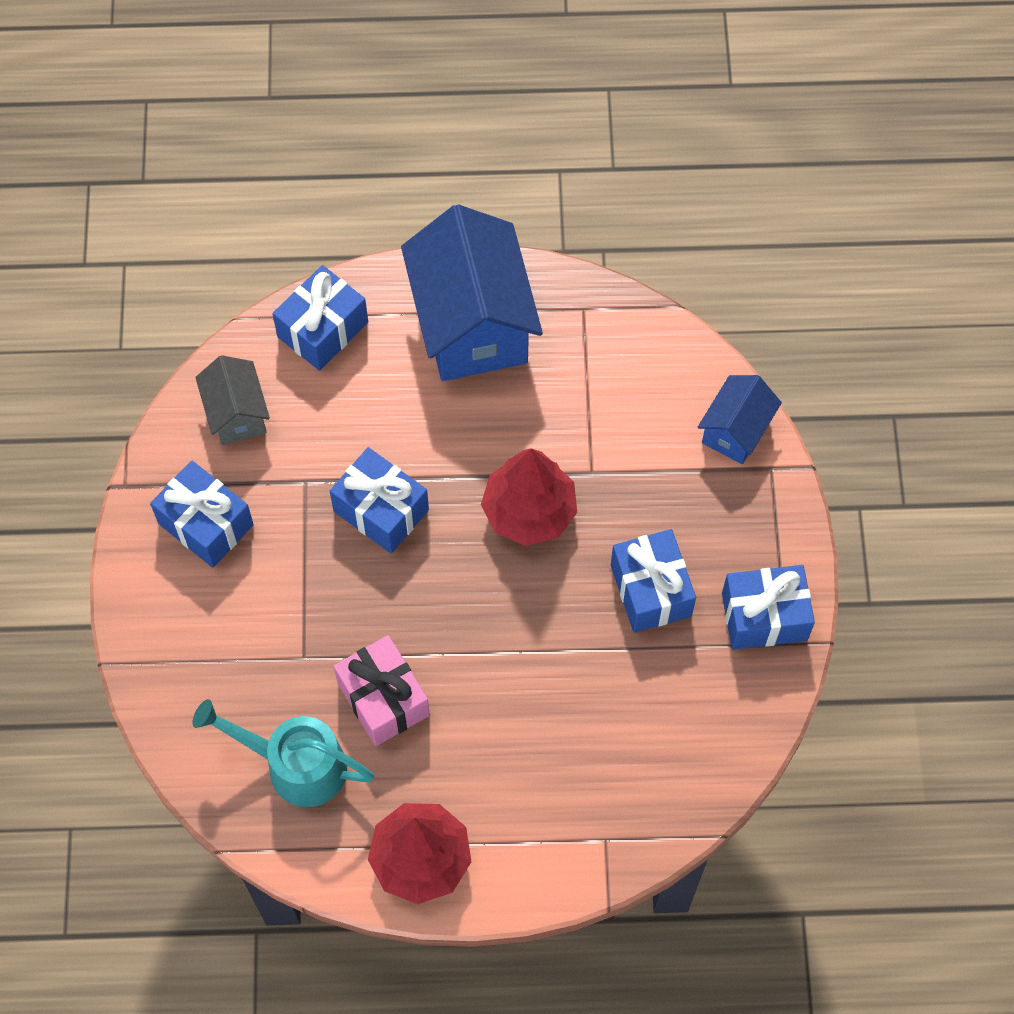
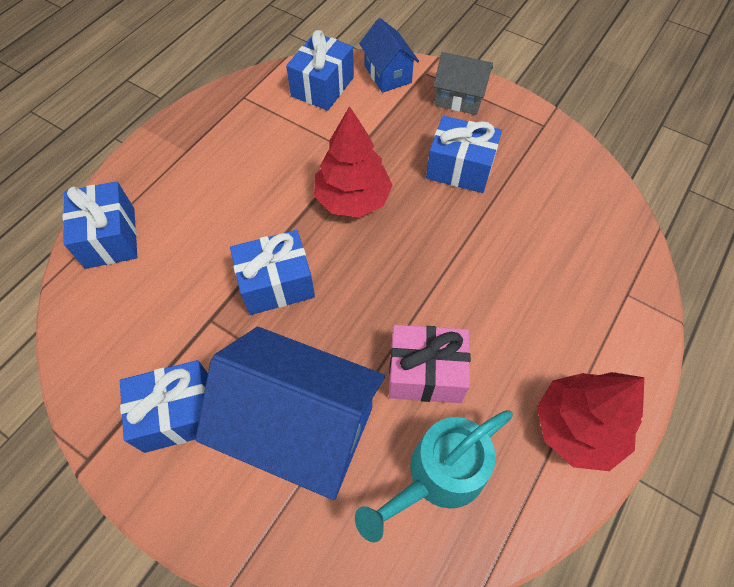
camera: 55 degrees left, 5 degrees down
(237, 413) = (113, 333): grey house -> grey house (459, 98)
(472, 323) = (195, 154): blue house -> blue house (301, 427)
(764, 616) = (518, 125): blue gift -> blue gift (322, 87)

